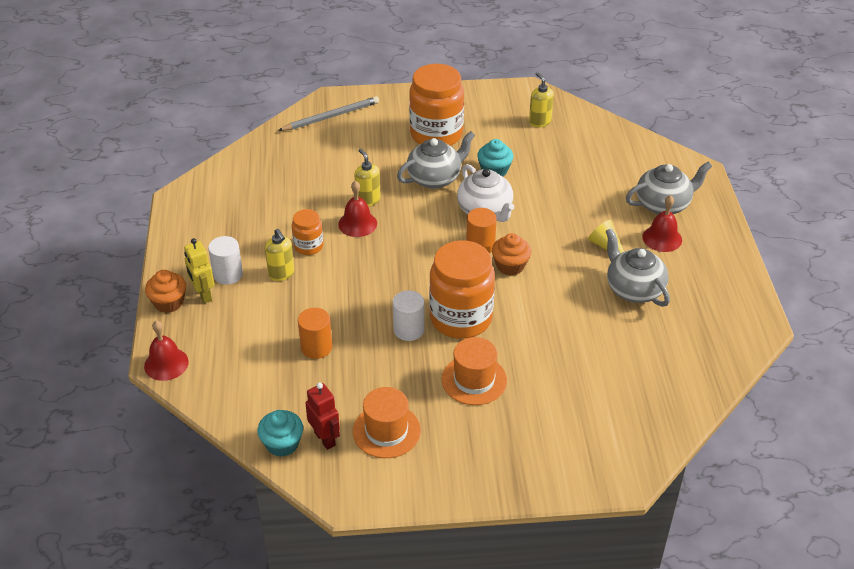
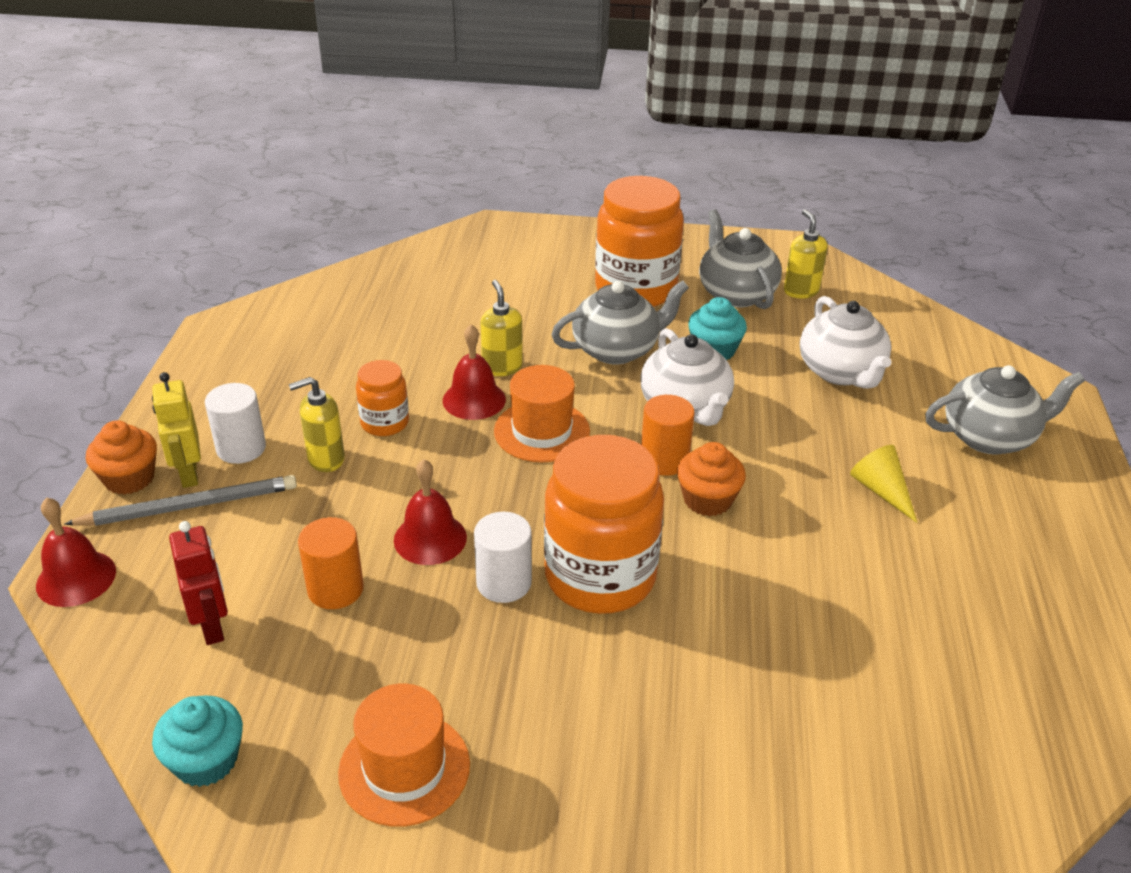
camera: 10 degrees right, 5 degrees down
(281, 274) = (325, 459): yellow soap dispenser -> yellow soap dispenser turned 90 degrees clockwise
(325, 439) = (287, 764): red robot -> red robot (212, 627)
(331, 116) = (485, 248): grey pencil -> grey pencil (189, 506)
(474, 380) = (595, 694): orange hat -> orange hat (542, 431)
(573, 175) = (841, 372): none -> white teapot
(633, 289) = (921, 571): grey teapot -> grey teapot (735, 293)
(662, 238) = (982, 491): red bell -> red bell (430, 538)

